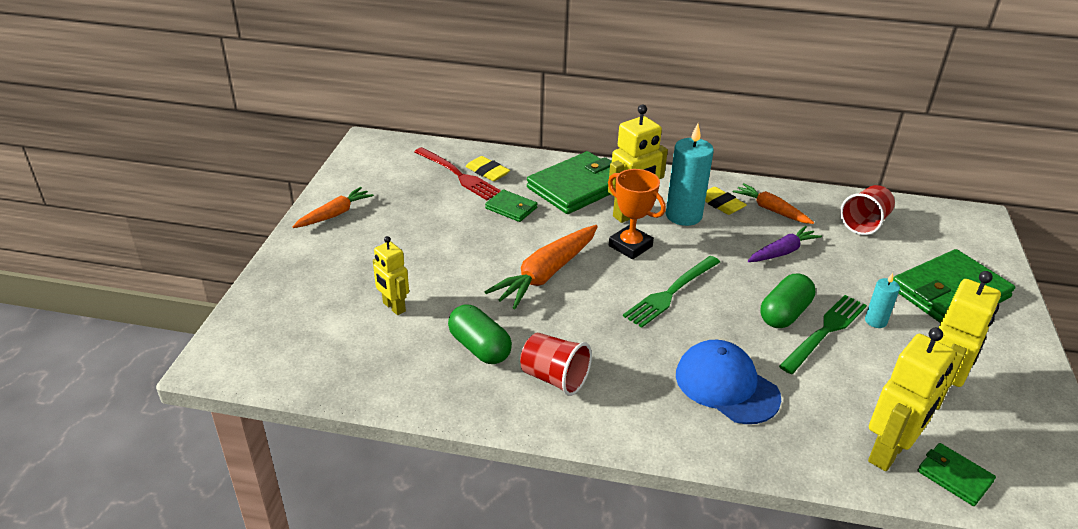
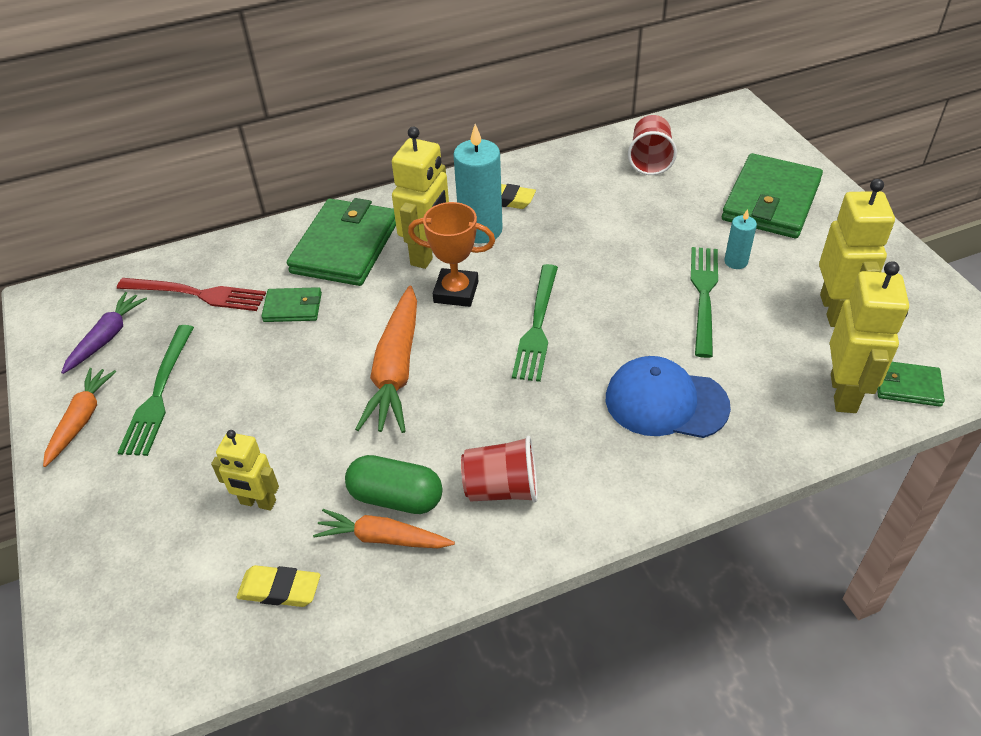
camera: 30 degrees left, 10 degrees up
(388, 220) = (158, 394): none -> green fork
(487, 172) = (228, 274): yellow eraser -> yellow eraser (280, 589)
(771, 210) = (558, 184): orange carrot -> orange carrot (383, 538)
(782, 252) = (603, 227): purple carrot -> purple carrot (107, 338)
(784, 314) = (656, 295): green capsule -> none

